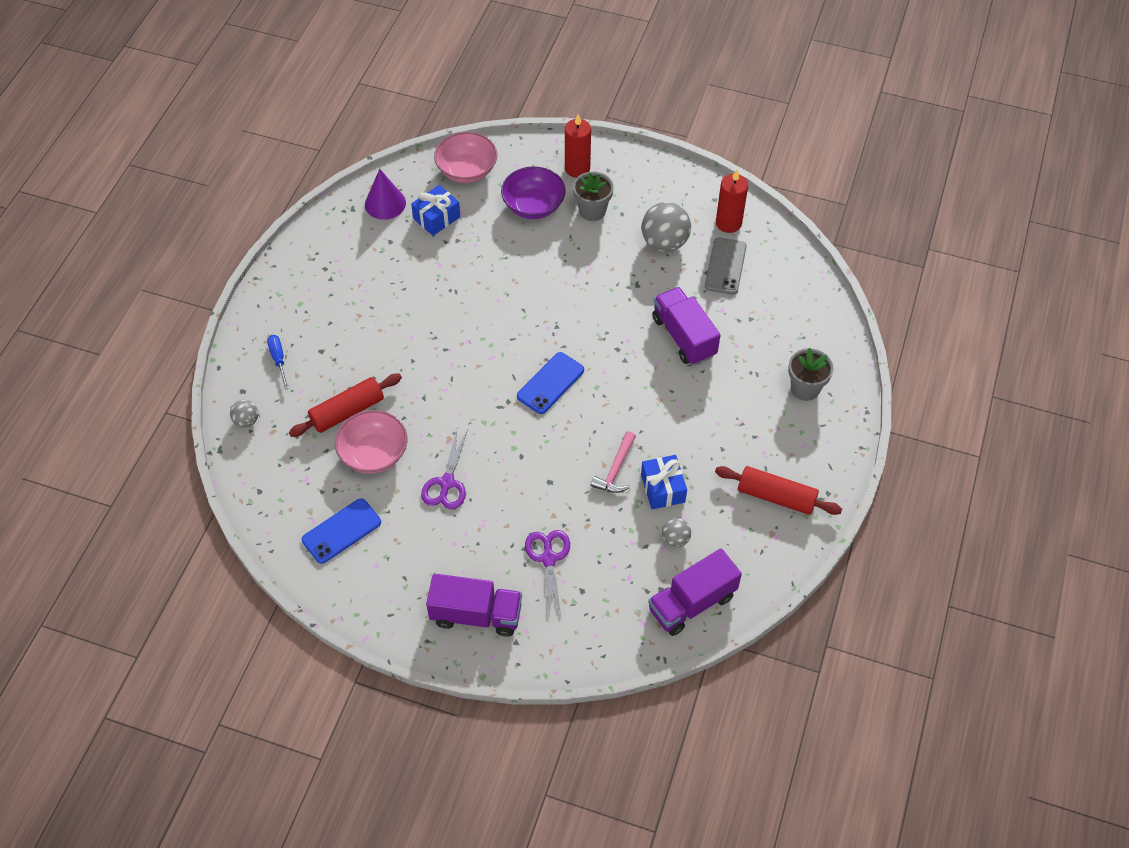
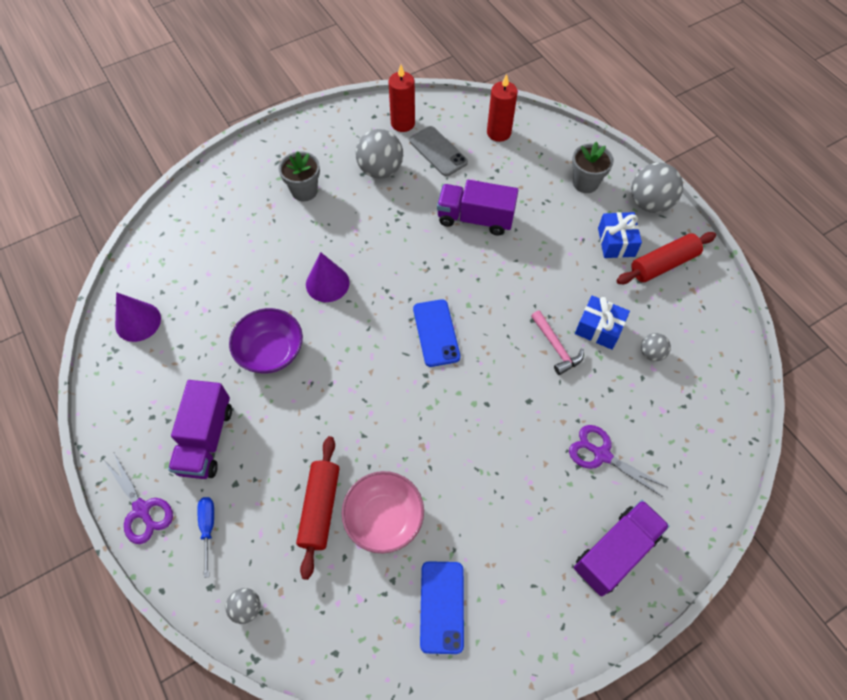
camera: 50 degrees left, 5 degrees up
(278, 360) = (208, 528): blue screwdriver -> blue screwdriver turned 60 degrees clockwise
(436, 218) = (195, 295): blue gift -> blue gift (616, 242)
(447, 483) = (465, 480): purple scissors -> purple scissors (142, 509)
(467, 170) = (173, 241): pink bowl -> none
(525, 286) = (327, 283): none -> purple cone
(533, 205) = (257, 223): purple bowl -> purple bowl (270, 351)
(577, 168) = (255, 172): red candle -> red candle (498, 133)
(692, 603) = (717, 383): purple truck -> purple truck (206, 439)
(833, 448) = (649, 203): none -> grey ball

